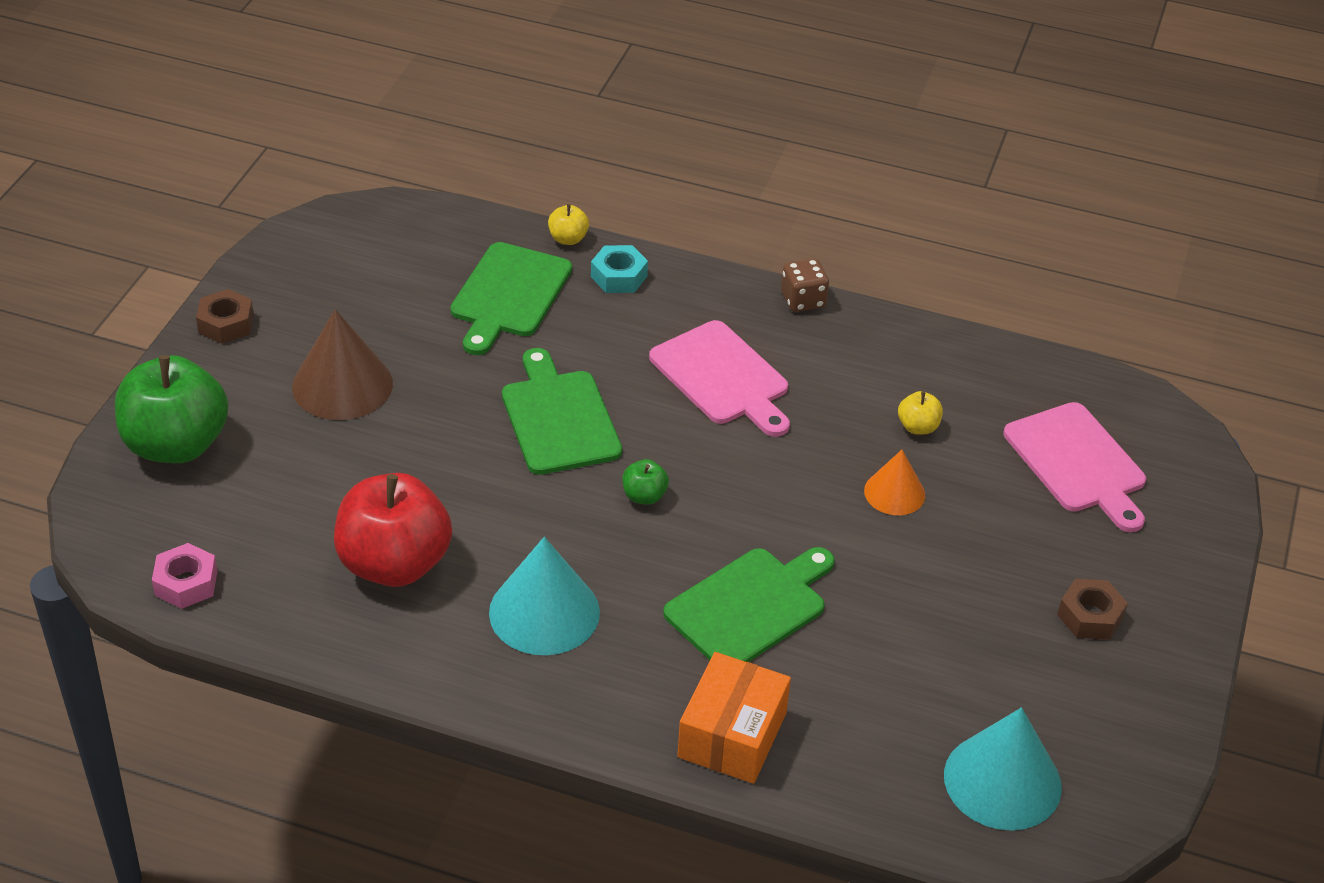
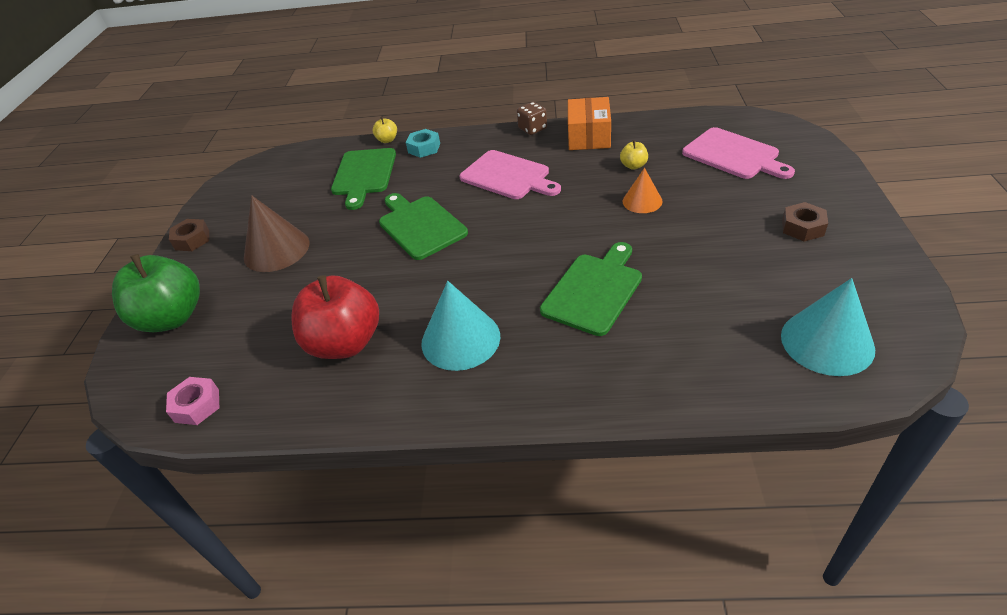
camera: 10 degrees left, 0 degrees up
(644, 496) = (493, 250): green apple -> none
(732, 735) = (629, 376): orange box -> orange box (589, 136)

